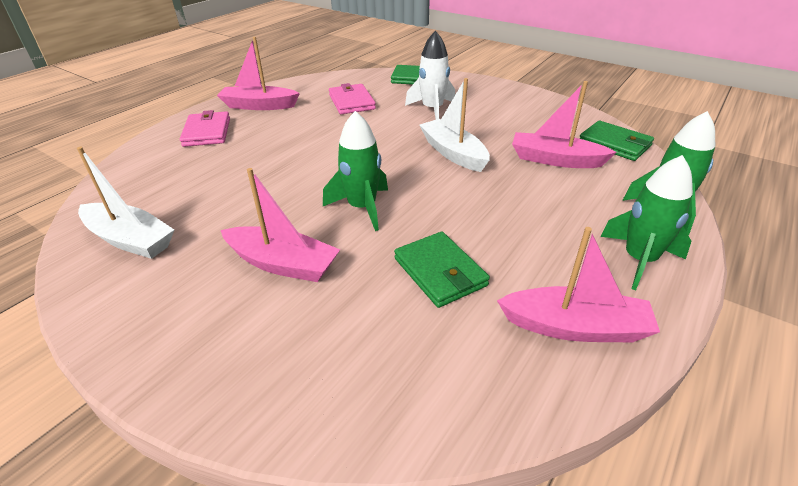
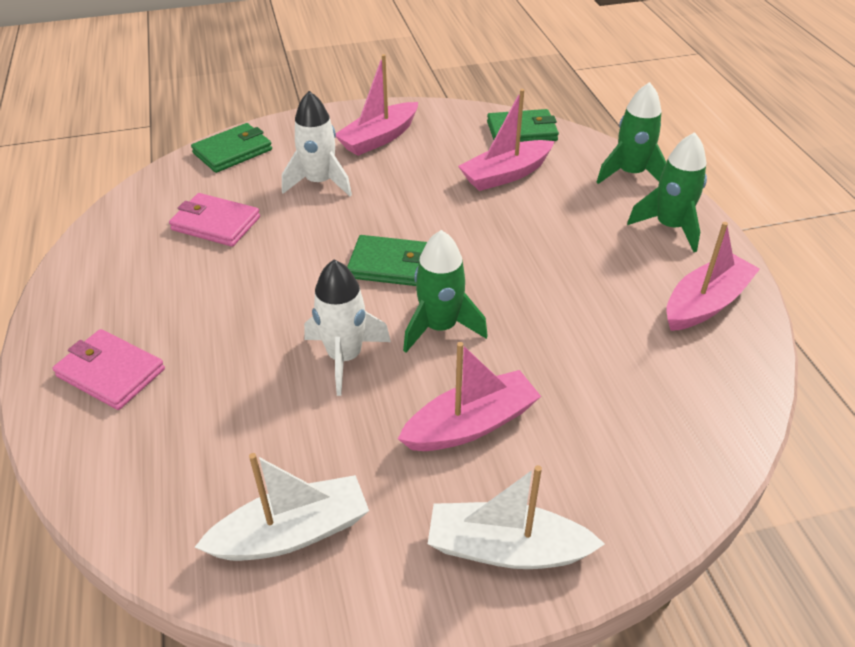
camera: 50 degrees left, 5 degrees up
(259, 106) = (106, 297): pink boat -> pink boat (379, 138)
(293, 188) = (345, 357): none -> white rocket
(440, 272) = (583, 332): green wallet -> green wallet (391, 265)
(453, 153) = (420, 220): white boat -> white boat (506, 549)

